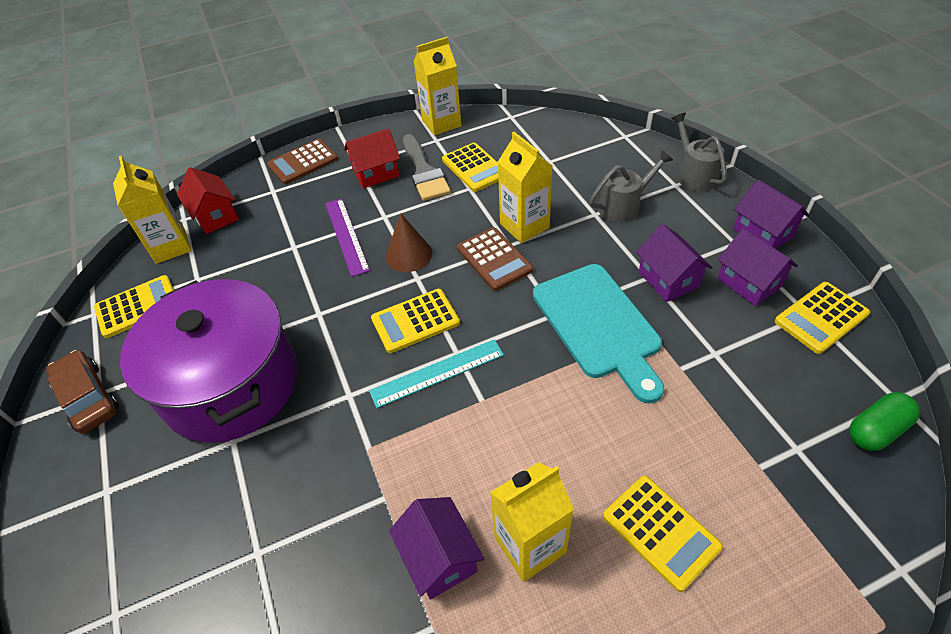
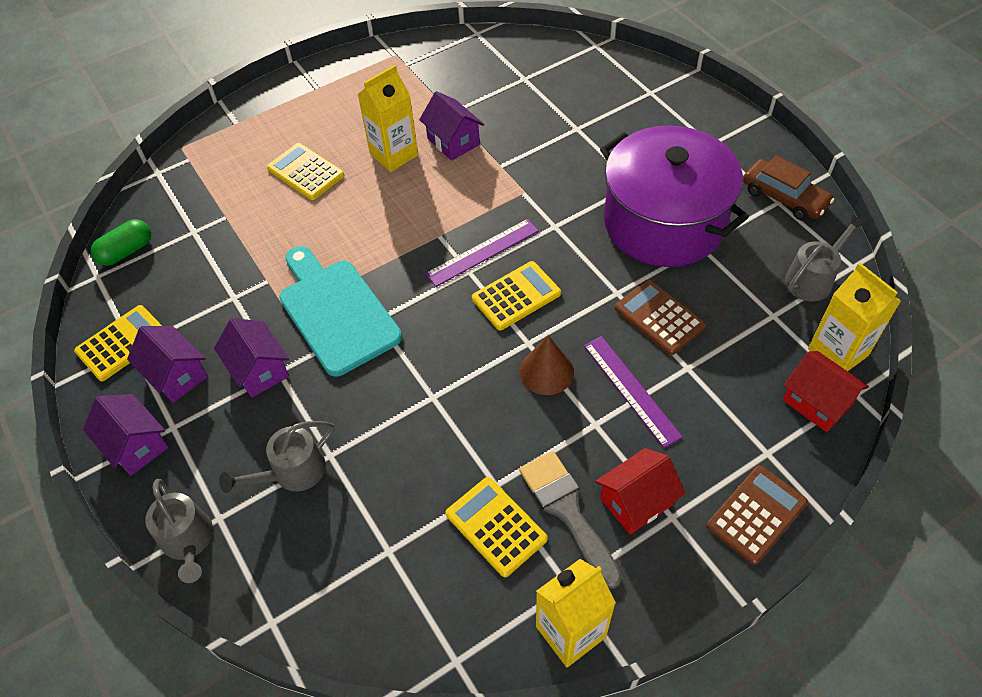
camera: 170 degrees right, 5 degrees up
(137, 307) = (812, 278): yellow calculator -> grey watering can
(437, 372) = (483, 252): turquoise ruler -> purple ruler
(494, 259) = (447, 376): brown calculator -> brown calculator (659, 317)
(524, 226) = (416, 427): yellow carton -> none

